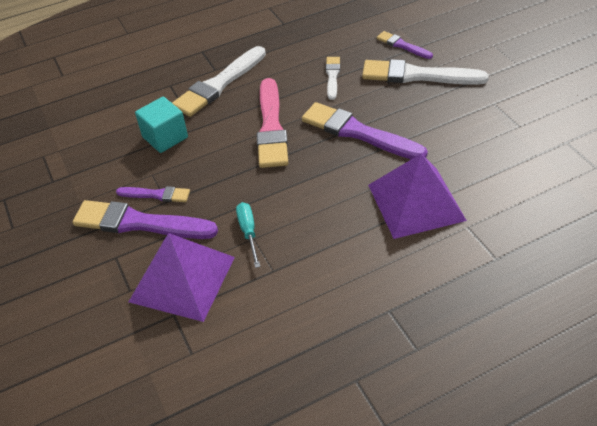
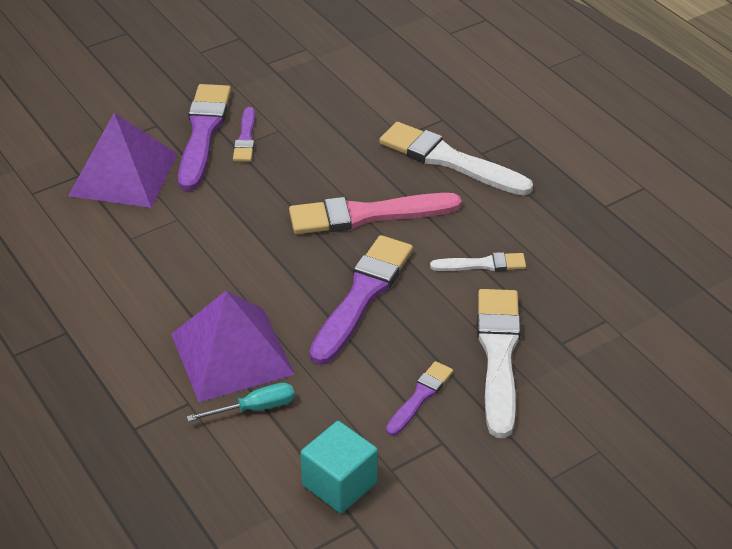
camera: 80 degrees right, 5 degrees down
(165, 137) = (342, 130): turquoise cube -> turquoise cube (339, 484)
(248, 232) = (186, 214): turquoise screwdriver -> turquoise screwdriver (255, 408)
(402, 45) = (574, 337): purple brush -> purple brush (420, 397)

